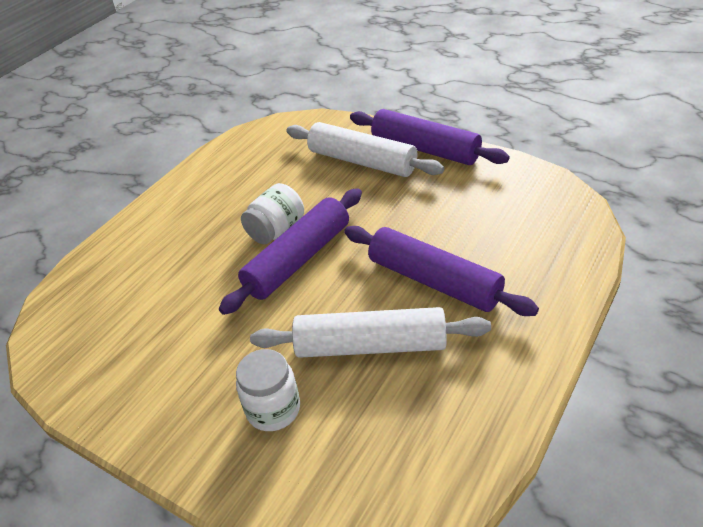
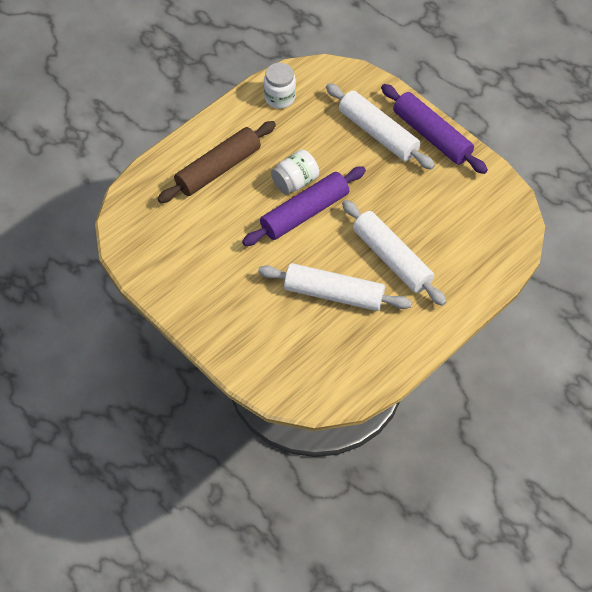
camera: 10 degrees right, 15 degrees up
(173, 241) = (218, 169): none -> brown rolling pin
(273, 409) = (262, 319): white jar -> white jar (279, 97)
(434, 281) = (392, 259): purple rolling pin -> white rolling pin

